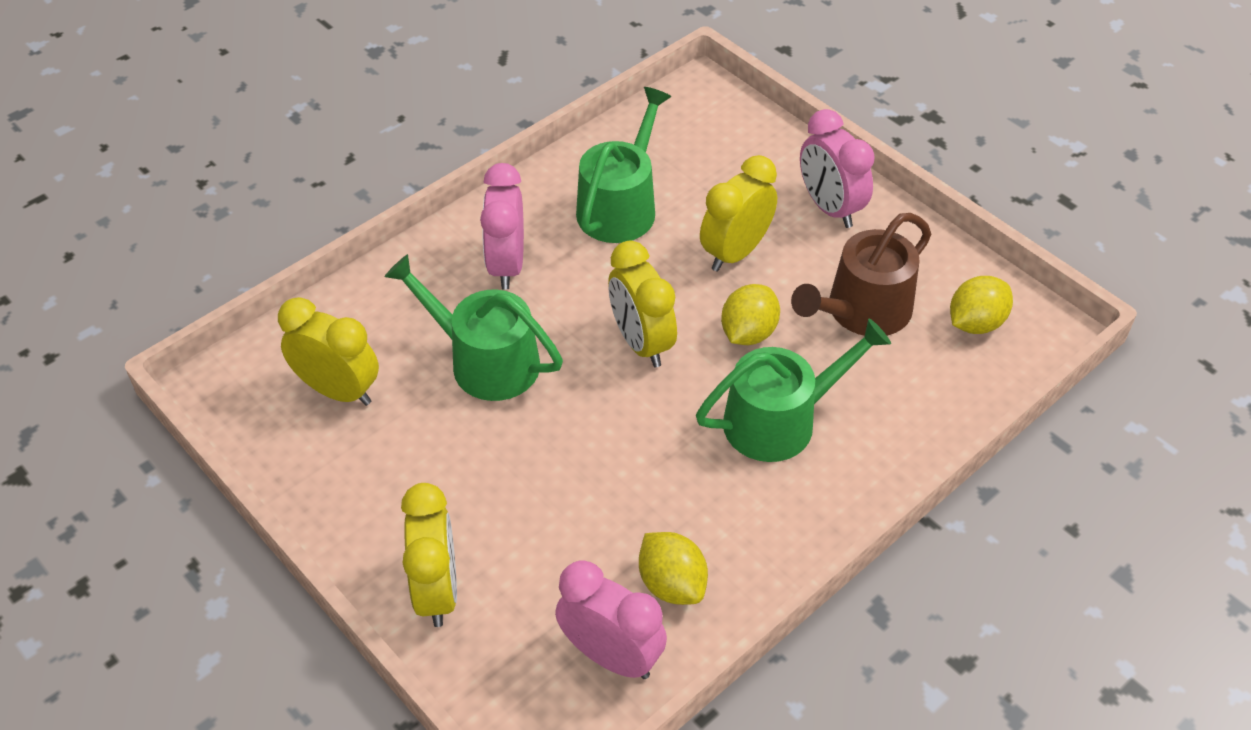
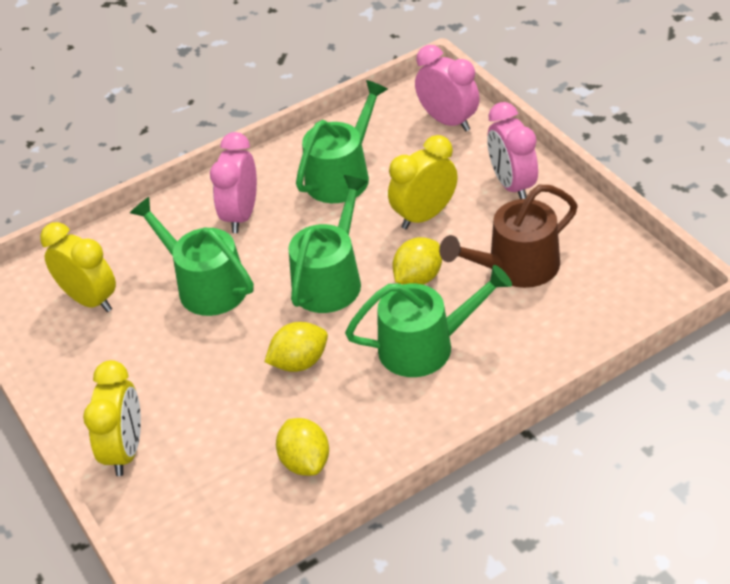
camera: 15 degrees right, 5 degrees down
(611, 656) = (244, 510): pink clock -> pink clock (448, 121)
(641, 343) = (330, 280): yellow clock -> green watering can
(975, 323) = (609, 282): yellow lemon -> yellow lemon (299, 362)

